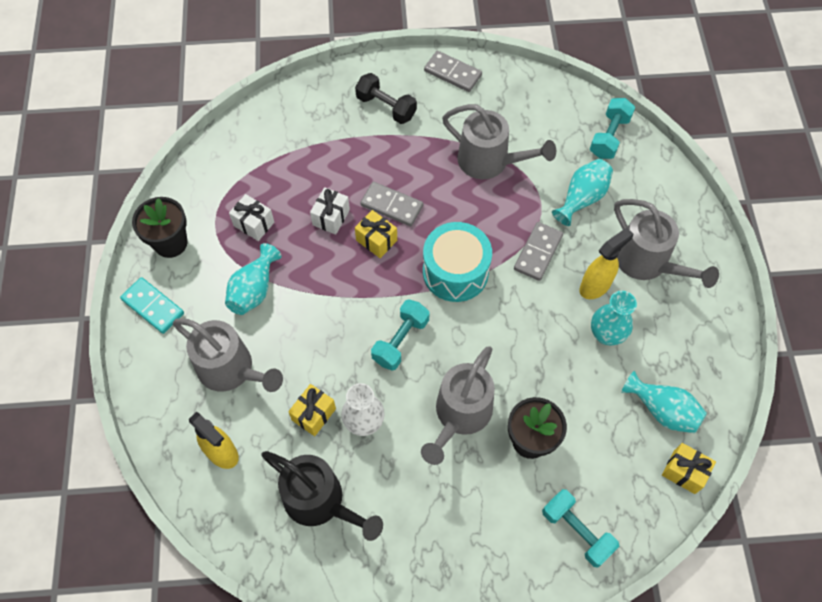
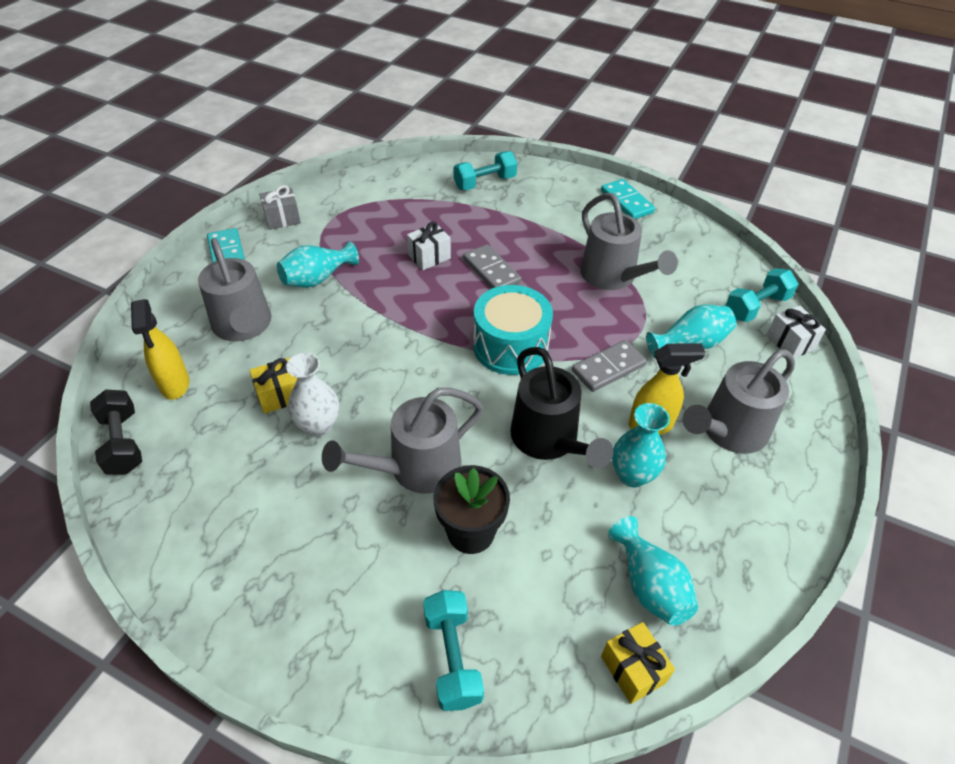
camera: 30 degrees right, 15 degrees down
(170, 243) = (282, 219): black flower pot -> grey gift
(254, 224) = (360, 234): white gift -> white gift (790, 342)
(321, 502) = (218, 472): black watering can -> black watering can (549, 441)
(376, 240) = (455, 290): yellow gift -> none
(386, 107) = (545, 202): black dumbbell -> black dumbbell (123, 443)
(400, 340) = (411, 376): turquoise dumbbell -> turquoise dumbbell (485, 182)
(452, 73) = (626, 202): grey domino -> turquoise domino
(648, 263) = (728, 432): grey watering can -> grey watering can turned 60 degrees clockwise

